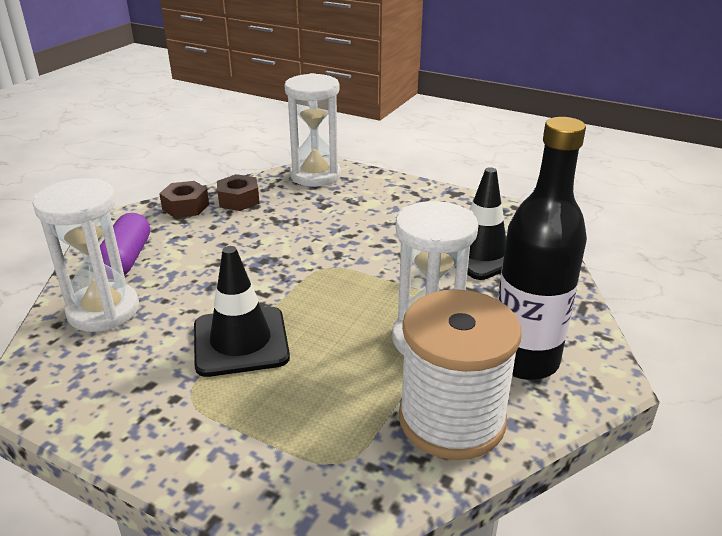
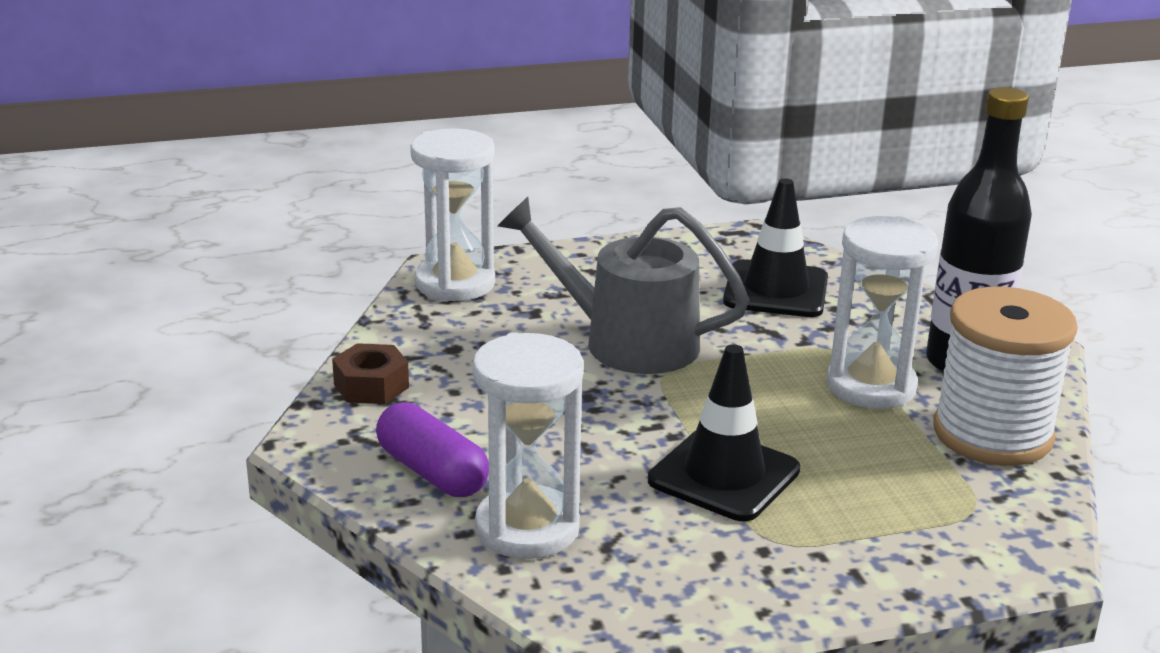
camera: 45 degrees left, 5 degrees down
(238, 200) = (421, 349): brown nut -> none
(338, 241) = (626, 341): none -> grey watering can

